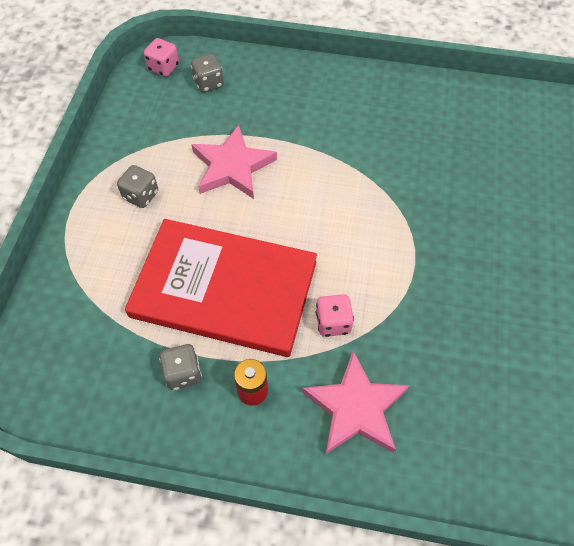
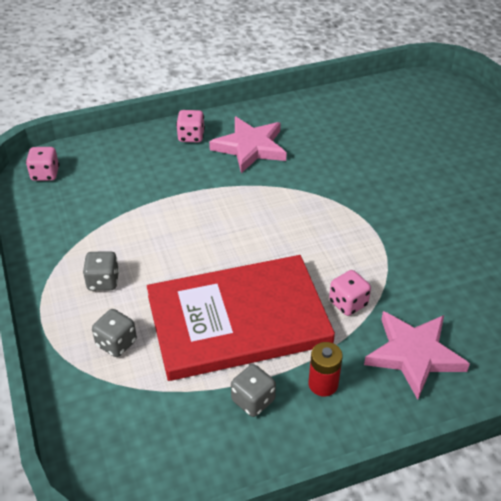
camera: 30 degrees left, 15 degrees down
(208, 83) = (98, 171): grey dice -> grey dice (116, 343)
(232, 167) = (171, 226): pink star -> pink star (250, 147)
(312, 80) = (191, 136): none -> pink dice

